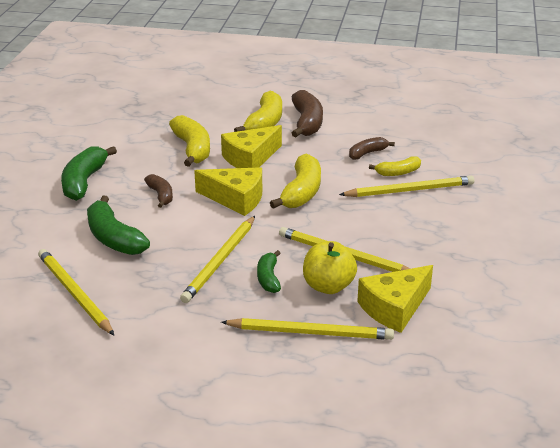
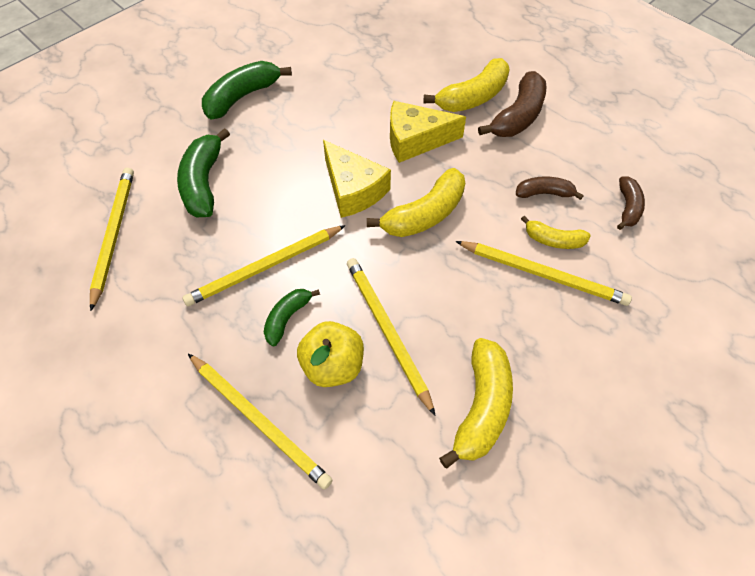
camera: 35 degrees right, 25 degrees up
(161, 195) = (290, 149): brown banana -> brown banana (627, 207)
(192, 149) = (372, 100): yellow banana -> yellow banana (481, 407)
(394, 308) = (370, 442): yellow cheese -> none

